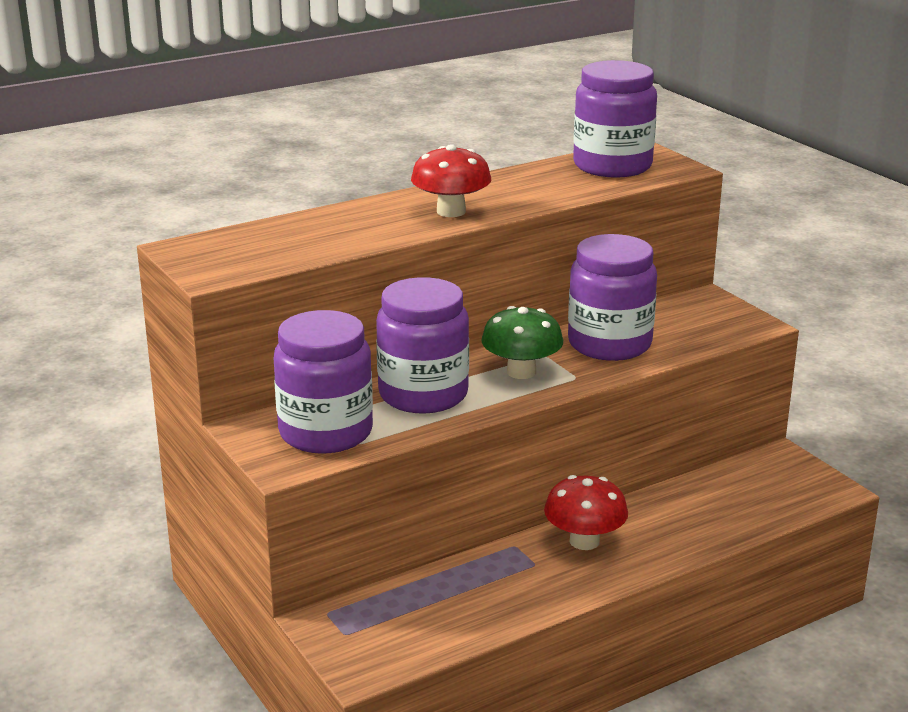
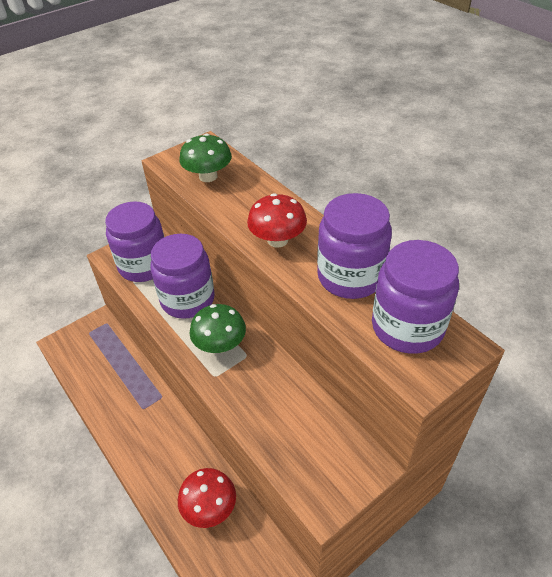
camera: 85 degrees right, 20 degrees up
(278, 247) = (208, 176): none -> green mushroom
(584, 541) = (165, 433): red mushroom -> red mushroom (209, 507)
(609, 344) = (268, 394): purple jar -> purple jar (350, 277)

